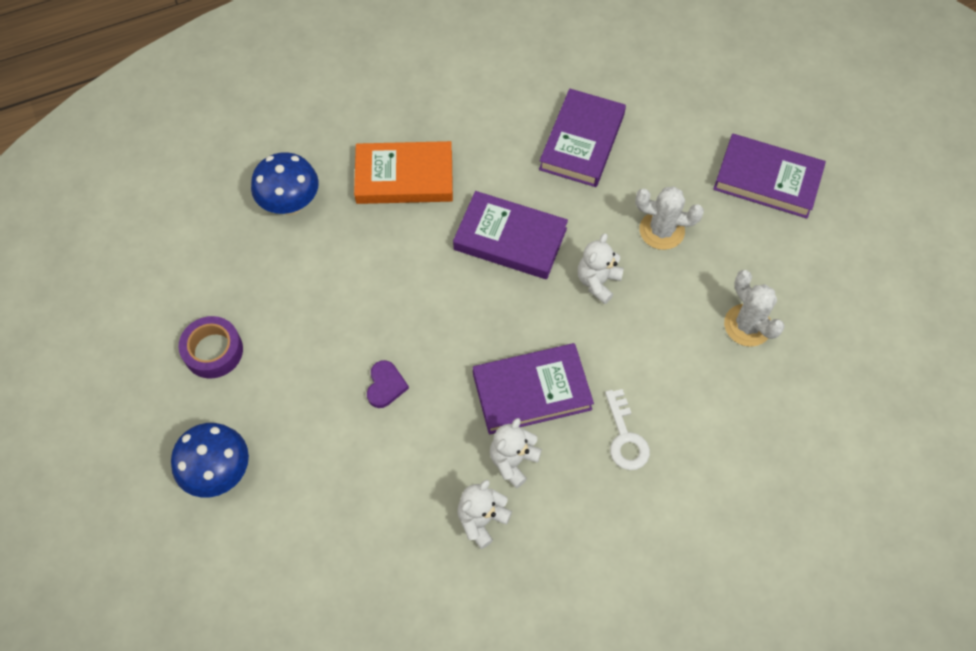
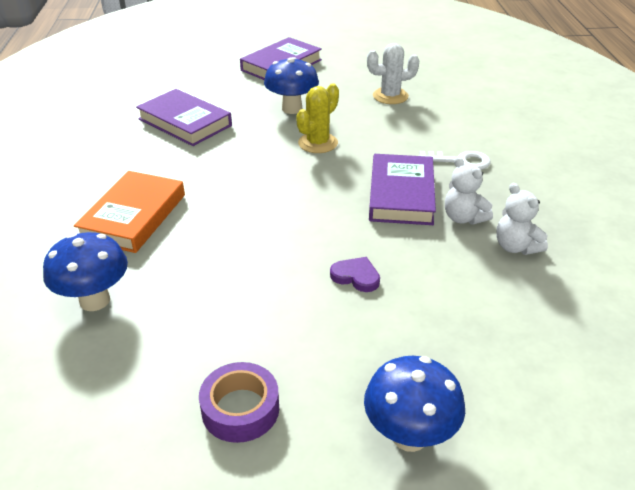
camera: 70 degrees left, 25 degrees down
(510, 239) = (248, 174): purple book -> none
(598, 282) = (318, 143): white teddy bear -> yellow cactus
(661, 230) = (292, 109): white cactus -> blue mushroom

